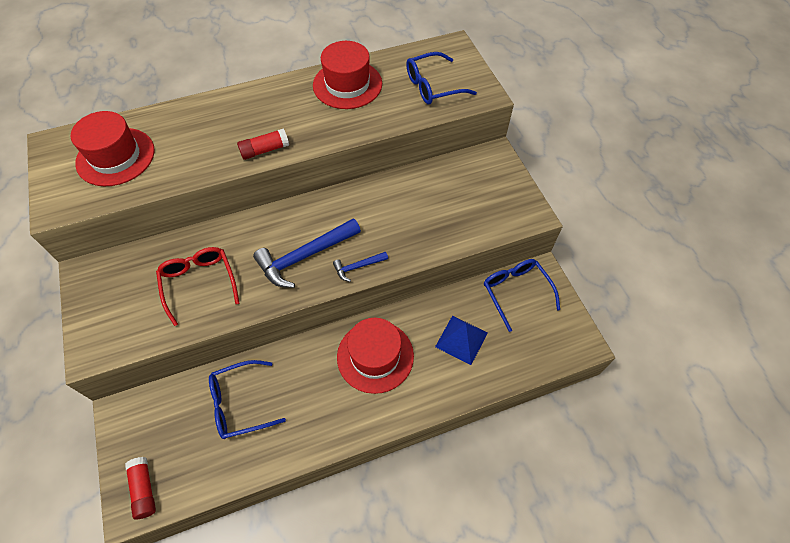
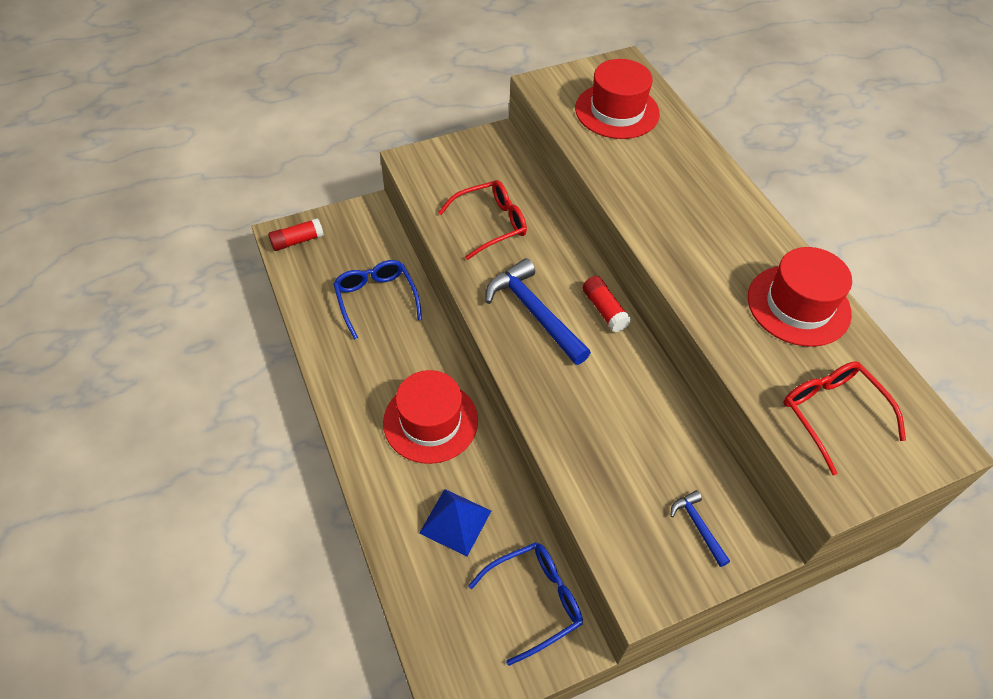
camera: 85 degrees right, 5 degrees down
(264, 150) = (654, 231): red glue stick -> red glue stick (604, 310)
(358, 267) = (524, 367): blue hammer -> blue hammer (698, 526)
(433, 86) = (832, 414): blue glasses -> red glasses

